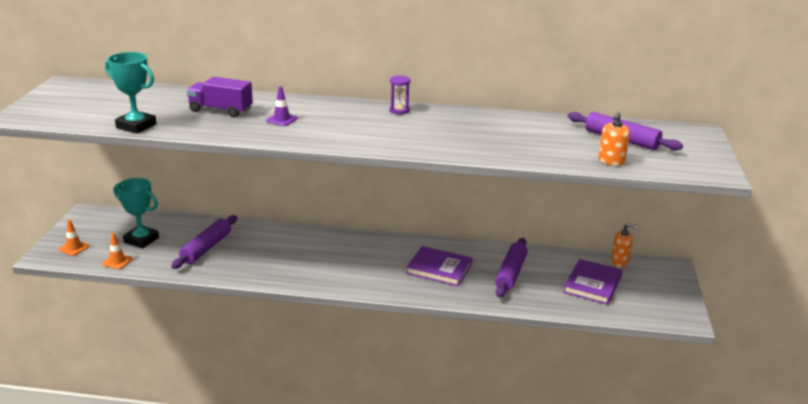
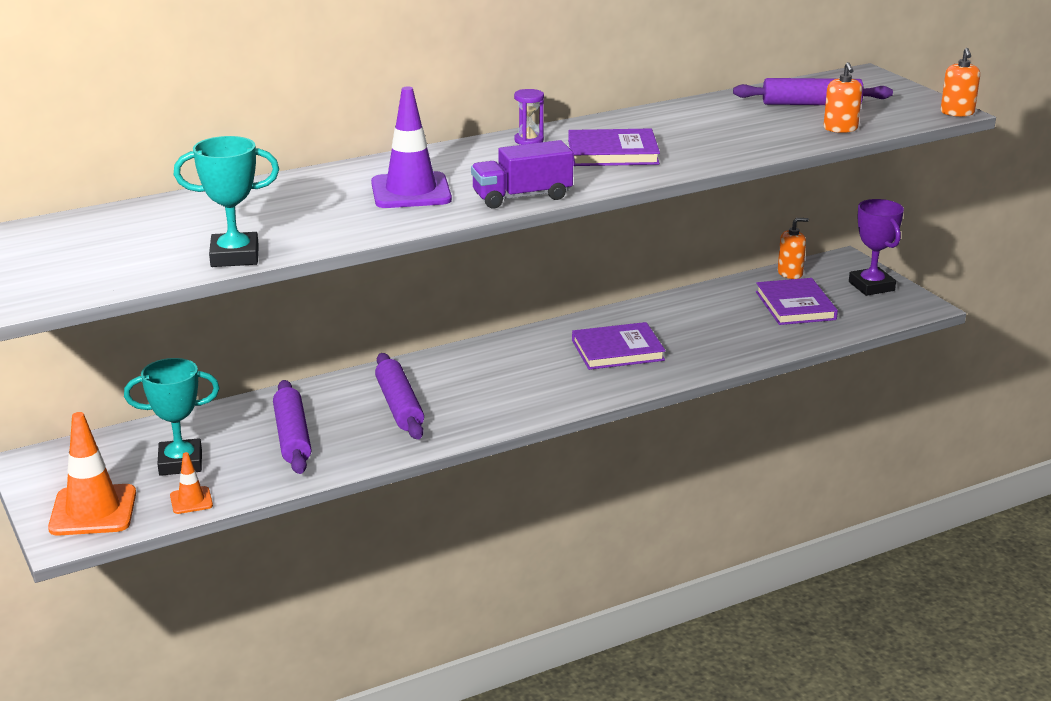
camera: 35 degrees left, 0 degrees up
(74, 248) = (93, 511): orange traffic cone -> orange traffic cone, size x1.99
(220, 110) = (308, 204): purple truck -> purple truck (522, 197)
(282, 119) = (411, 191): purple traffic cone -> purple traffic cone, size x1.99
(432, 132) = (613, 153): none -> purple book
(510, 273) = (700, 326): purple rolling pin -> purple rolling pin (399, 406)
(666, 291) = (871, 286): none -> purple trophy
(723, 176) = (957, 112): none -> orange soap dispenser

